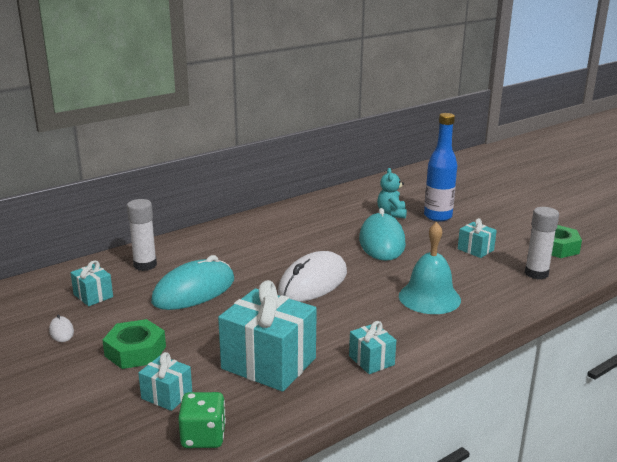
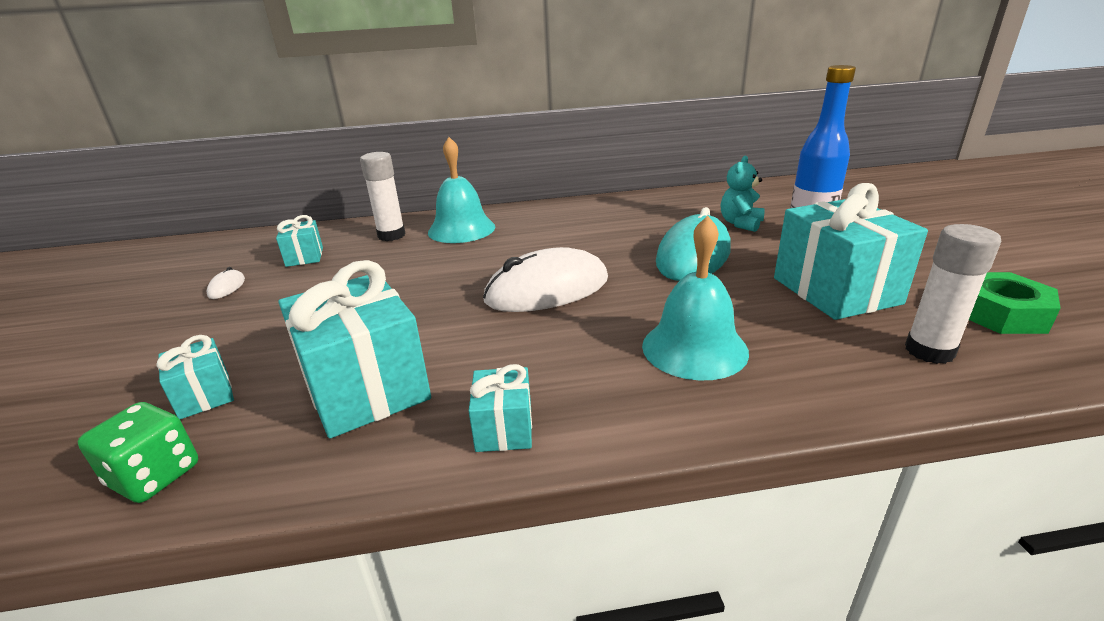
camera: 30 degrees right, 5 degrees up
(135, 351) = (255, 328): green nut -> none
(194, 291) = (402, 271): turquoise mouse -> none
(198, 250) = (461, 229): none -> turquoise bell
(475, 250) = (835, 291): turquoise gift -> turquoise gift, size x2.02

